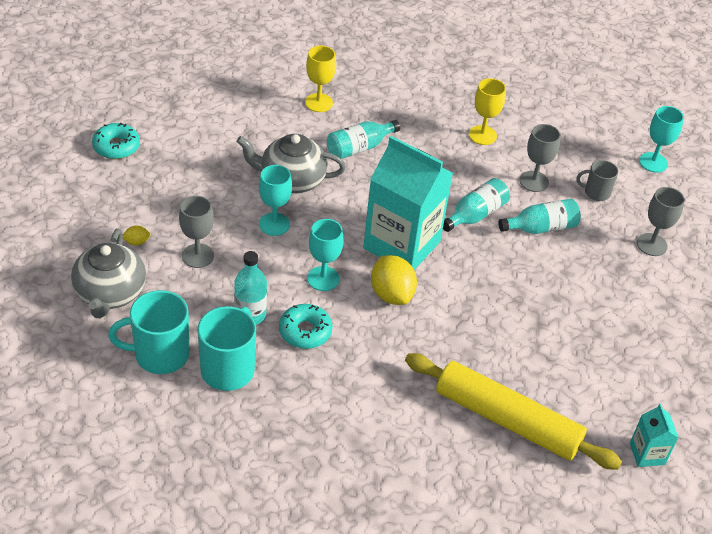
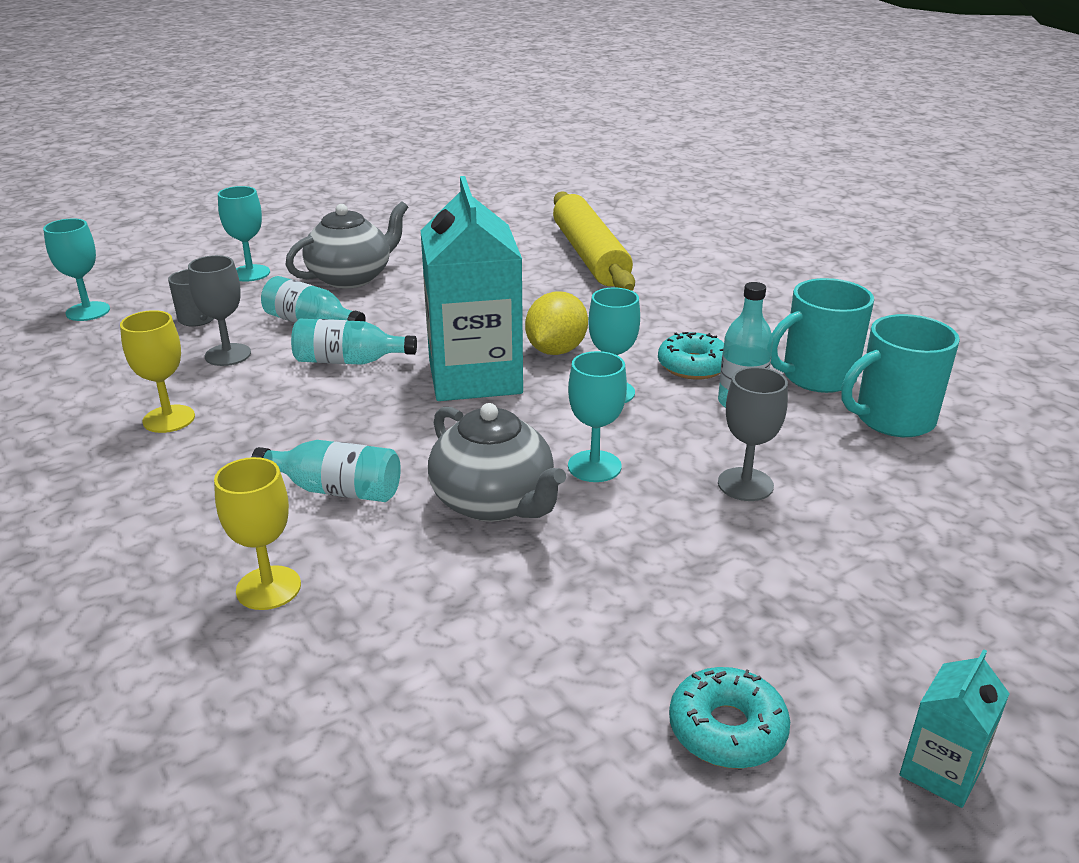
camera: 130 degrees left, 15 degrees down
(110, 293) = (917, 503): grey teapot -> grey teapot (351, 278)
(136, 242) = (825, 544): yellow lemon -> none
(160, 354) = (892, 419): turquoise mug -> turquoise mug turned 120 degrees clockwise
(647, 453) = (517, 211): turquoise carton -> turquoise carton (941, 771)
(651, 244) = (250, 273): grey goblet -> turquoise goblet

